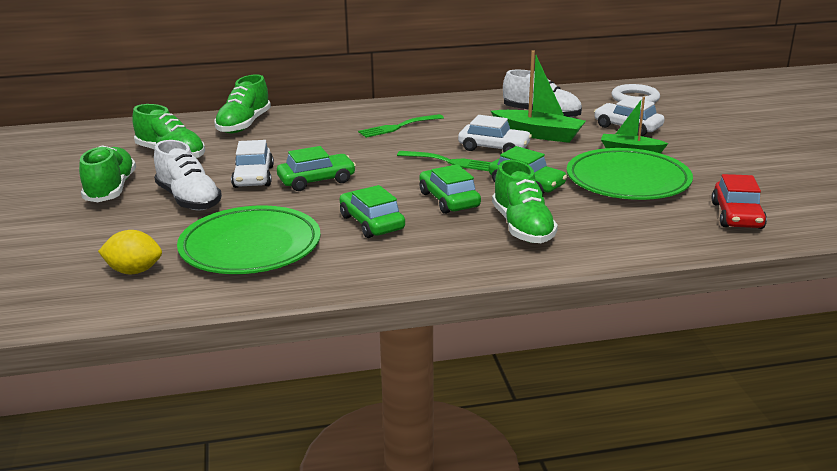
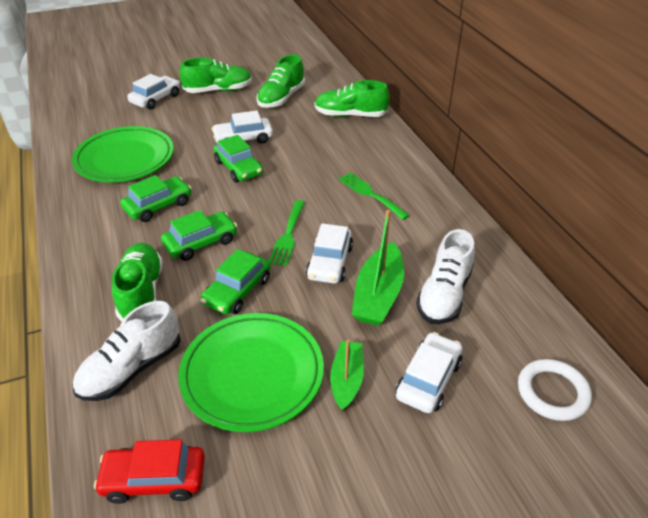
camera: 80 degrees right, 15 degrees up
(91, 231) = (156, 99): none -> white car
(134, 271) = (99, 125): yellow lemon -> none
(189, 199) = (202, 121): white shoe -> white shoe (131, 369)
(522, 227) = (141, 292): green shoe -> green shoe turned 105 degrees clockwise

